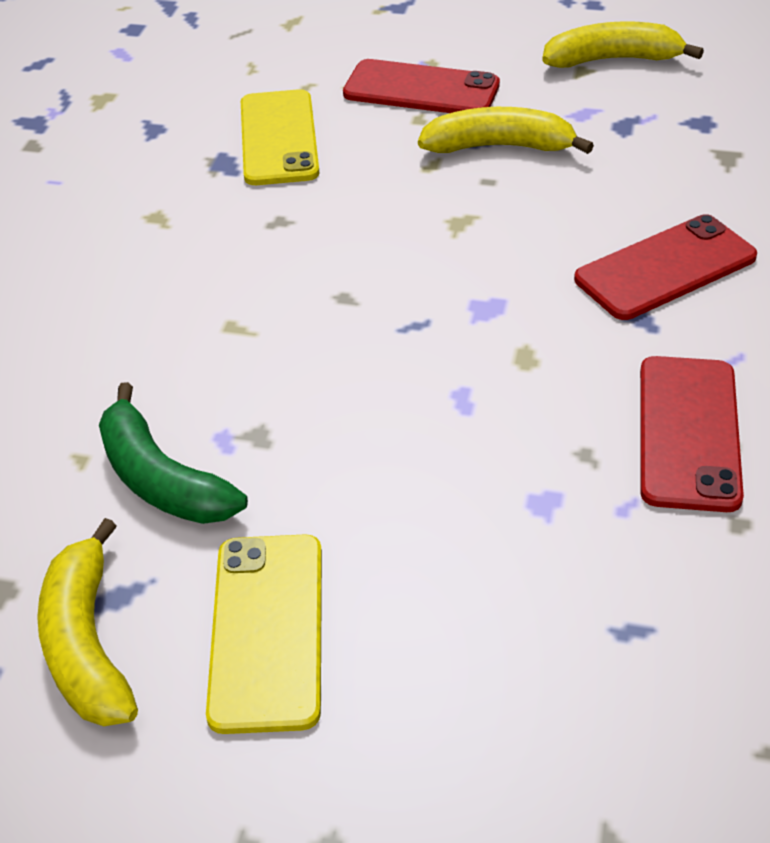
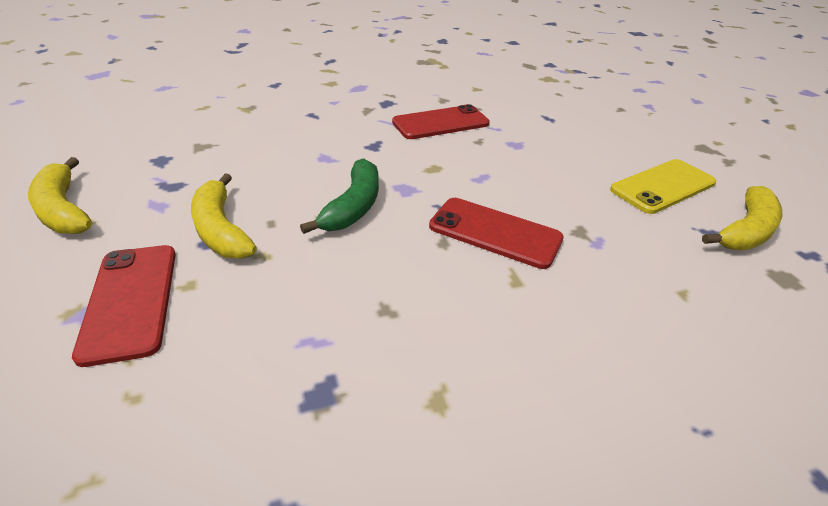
camera: 125 degrees left, 5 degrees down
(161, 479) = (648, 252): green banana -> green banana (353, 206)
(278, 138) = (255, 371): yellow phone -> none
(665, 268) = (328, 146): red phone -> red phone (495, 232)

